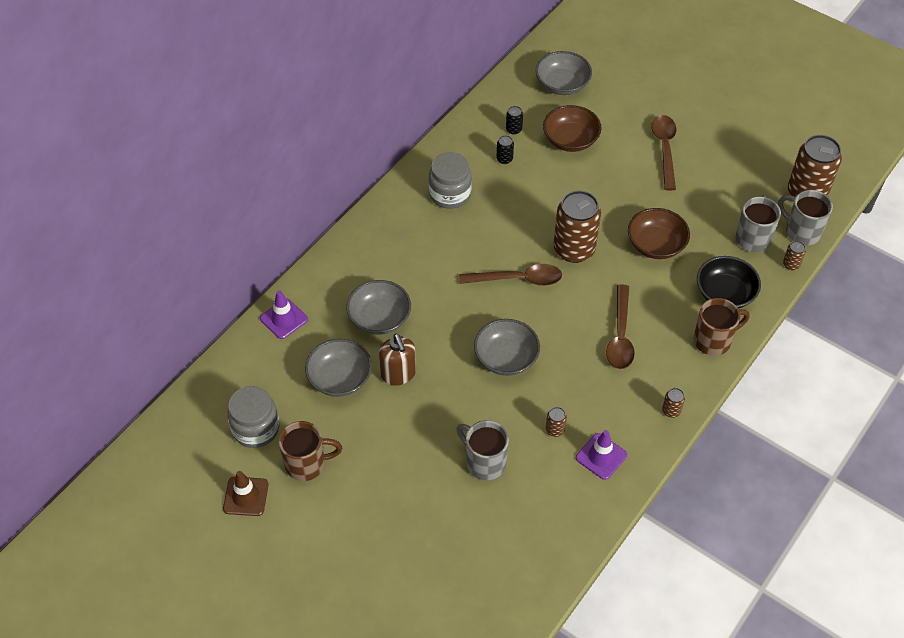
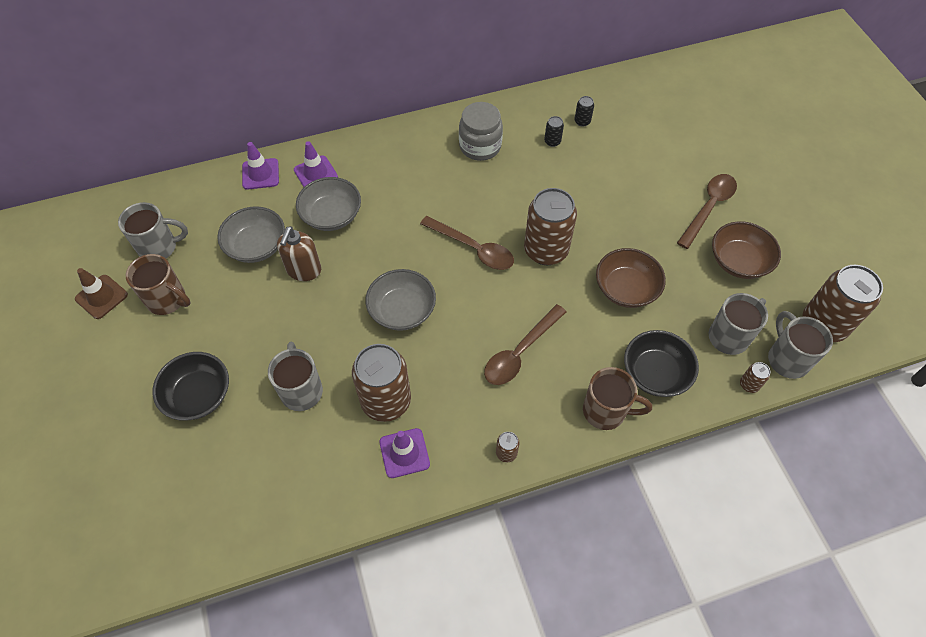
camera: 35 degrees right, 5 degrees up
(256, 428) = (159, 247): grey jar -> grey mug
(332, 292) = (315, 173): none -> purple traffic cone
(407, 516) = (198, 395): none -> black bowl
(555, 430) = (386, 401): brown can -> brown can, size x2.42
(562, 84) = (659, 105): grey bowl -> none
(570, 140) = (625, 155): brown bowl -> brown bowl (739, 261)

